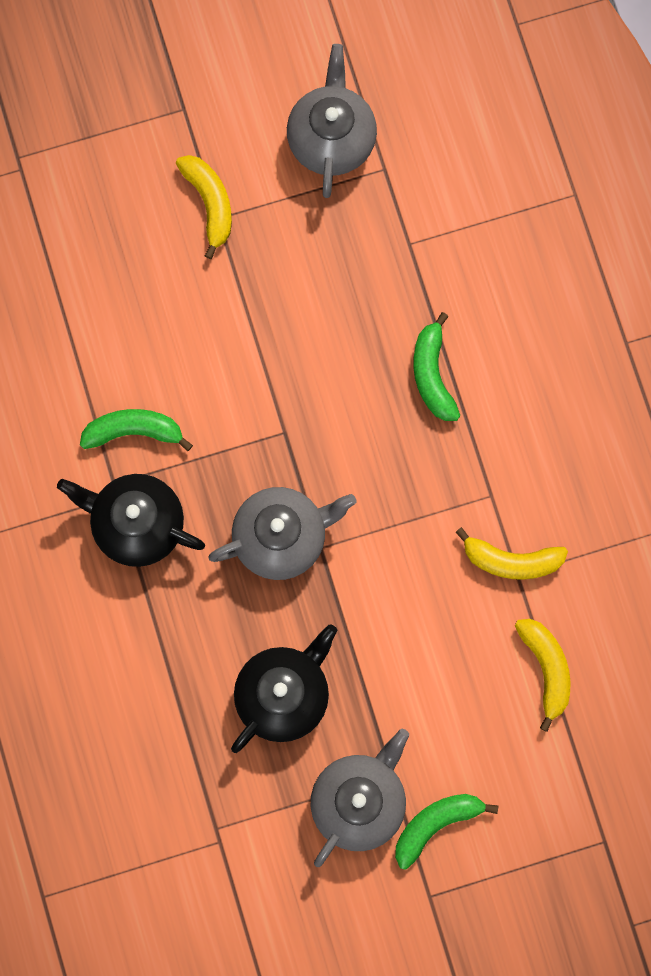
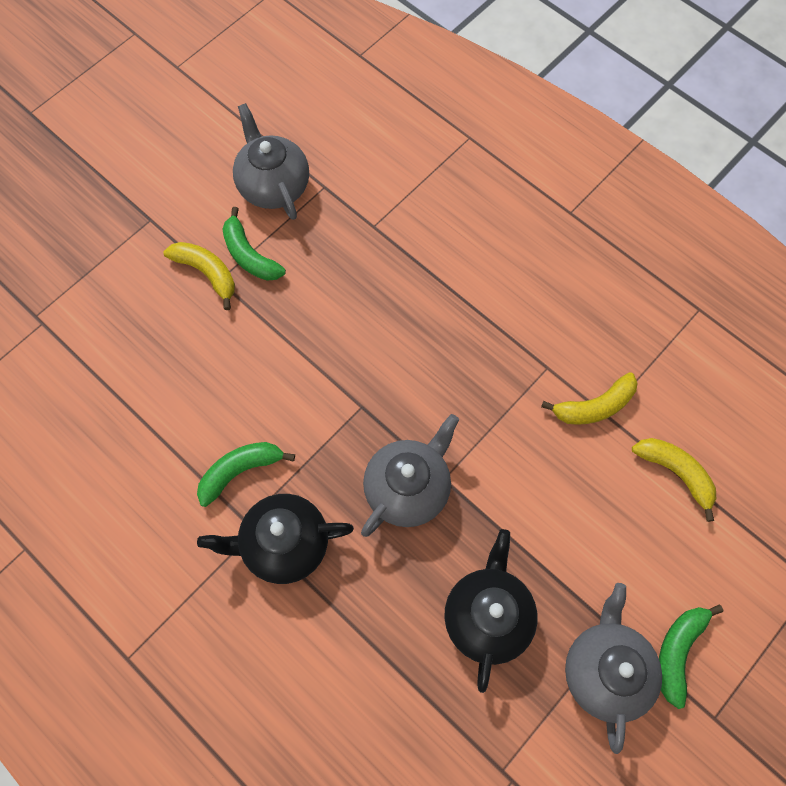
camera: 30 degrees left, 10 degrees down
(432, 374) = (447, 305): green banana -> green banana (249, 255)

